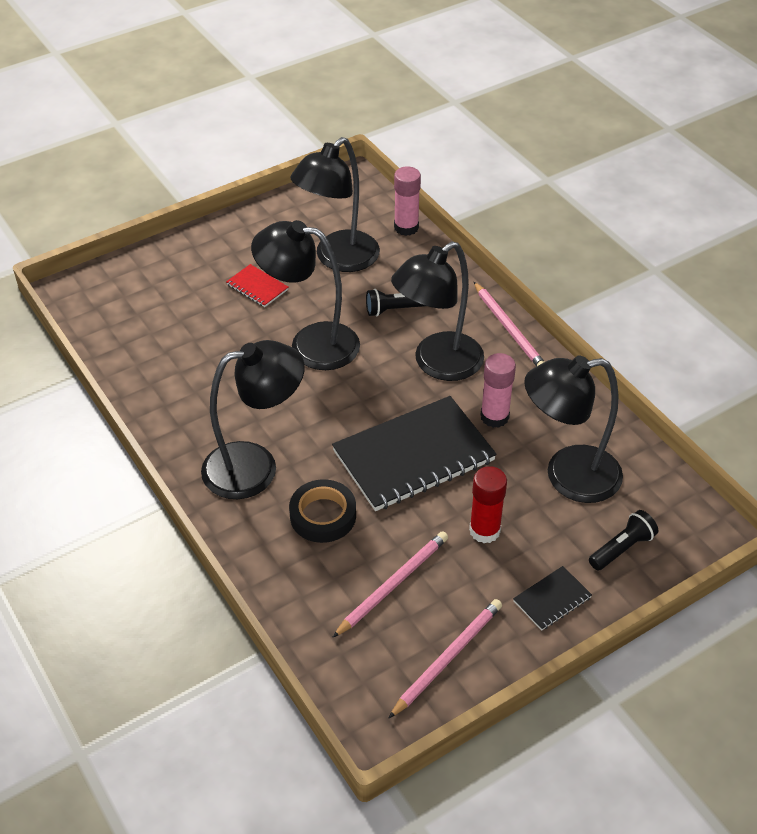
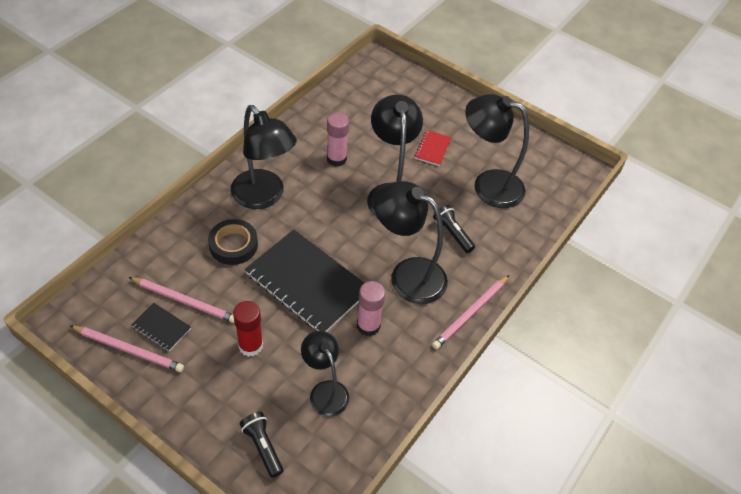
camera: 65 degrees right, 5 degrees up
(406, 227) = (548, 217): pink glue stick -> pink glue stick (336, 159)
(552, 599) = (197, 406): black notebook -> black notebook (161, 328)
(567, 476) = (325, 391): black lamp -> black lamp, size x0.62
(622, 548) = (263, 446): black flashlight -> black flashlight turned 150 degrees counterclockwise

